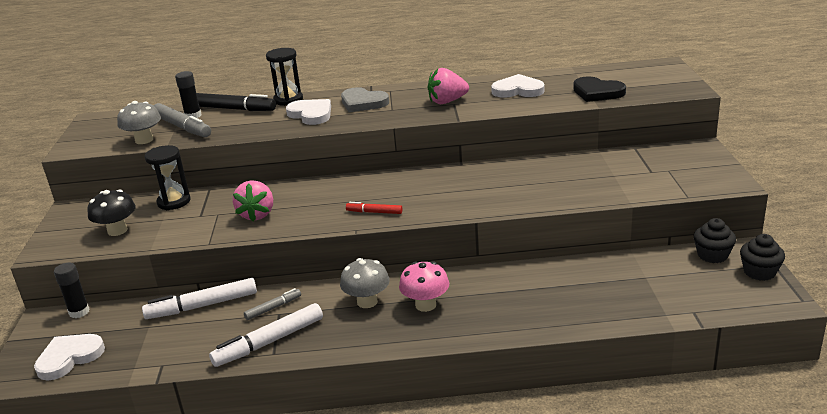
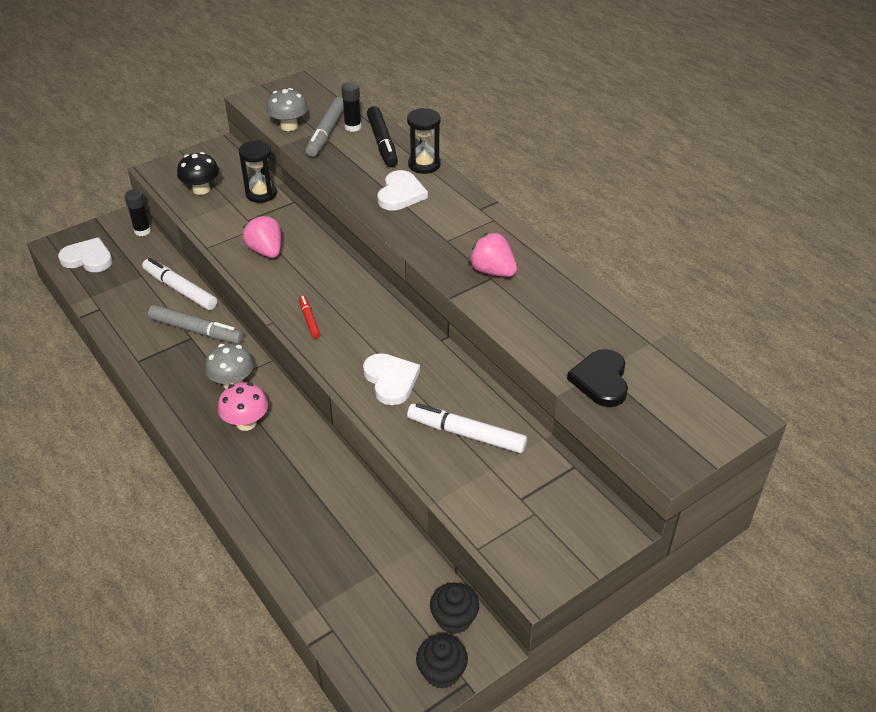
camera: 55 degrees right, 15 degrees up
(257, 215) = (266, 251): pink strawberry -> pink strawberry turned 90 degrees clockwise
(269, 342) = (151, 351): white marker -> white marker (466, 434)
(273, 308) = (196, 331): grey marker -> grey marker, size x1.85
(363, 103) = (449, 215): grey heart -> none
(518, 90) = (560, 313): white heart -> white heart (391, 380)

